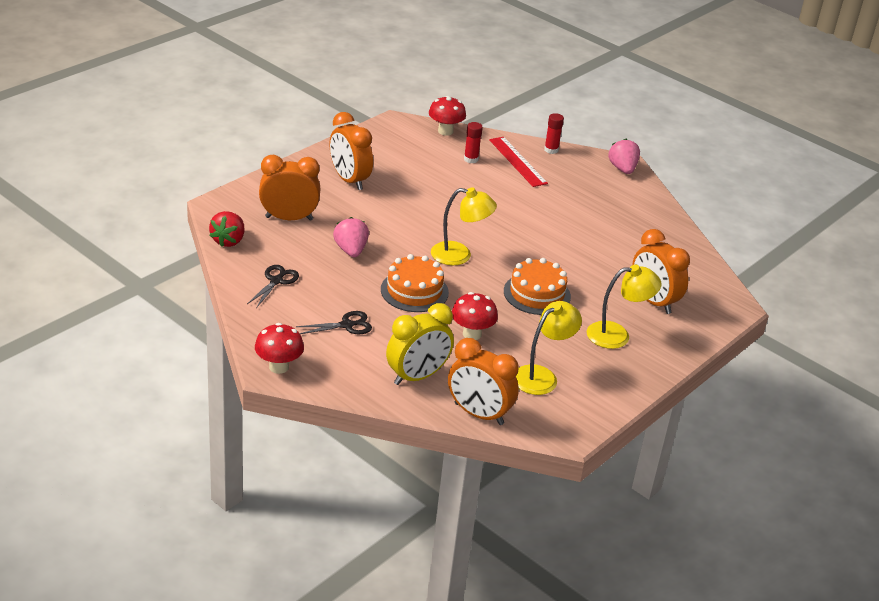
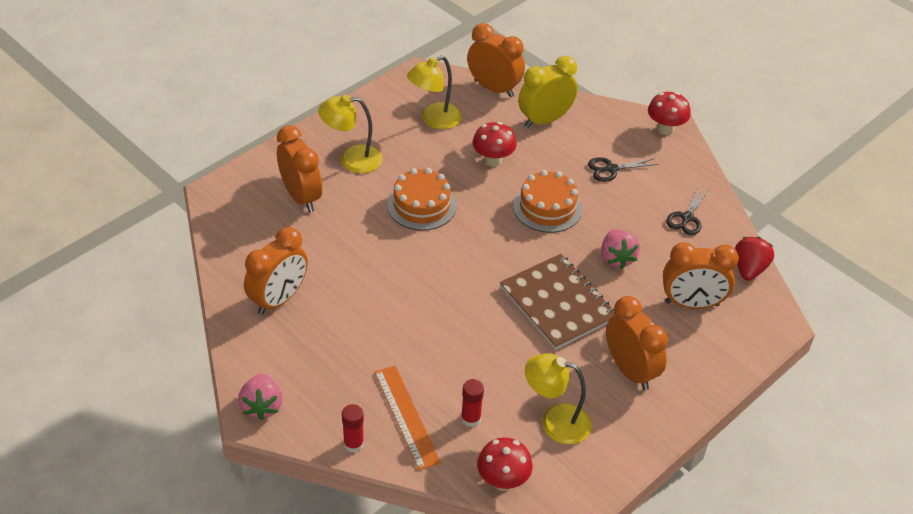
camera: 175 degrees left, 10 degrees up
(406, 220) = (557, 303): none -> brown notebook
(459, 255) = (498, 253): yellow lamp -> yellow lamp (555, 421)
(517, 161) = (406, 416): red ruler -> orange ruler
(638, 227) = (278, 299): none -> orange clock

